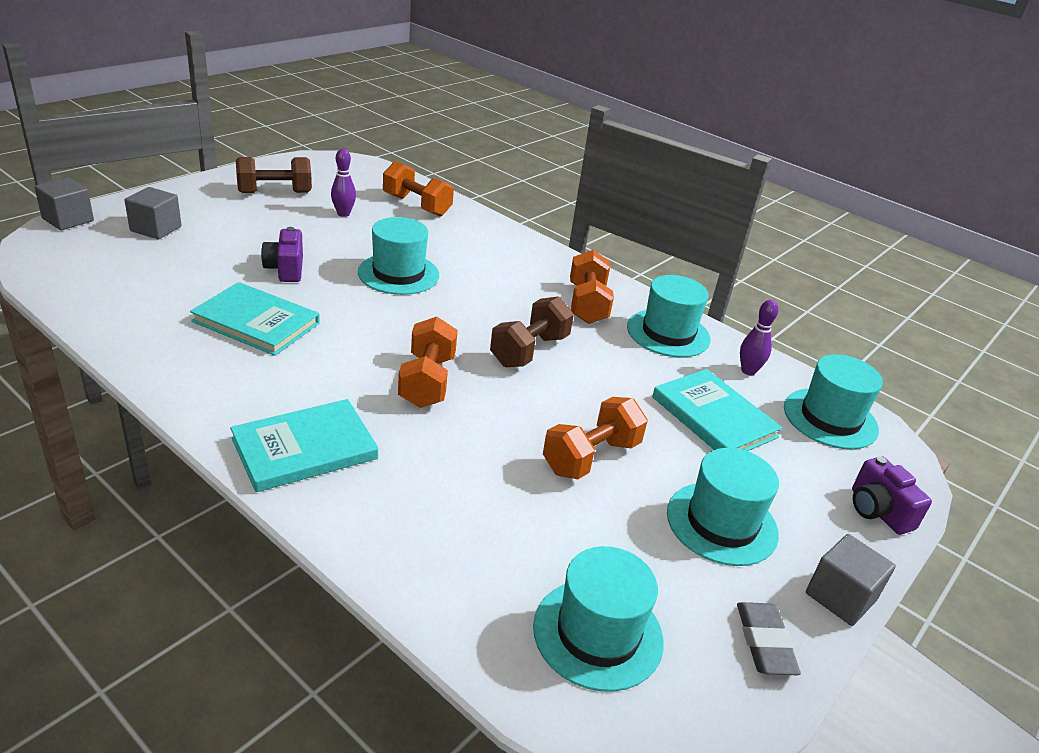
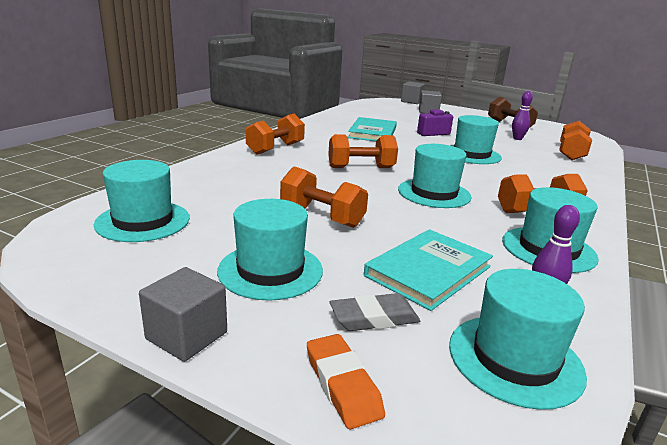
camera: 80 degrees right, 10 degrees down
(305, 449) = (275, 149): turquoise book -> orange dumbbell
(529, 351) = (434, 193): brown dumbbell -> turquoise hat
(764, 642) = (129, 285): grey eraser -> grey eraser (374, 318)
(877, 511) = (342, 384): purple camera -> orange eraser

